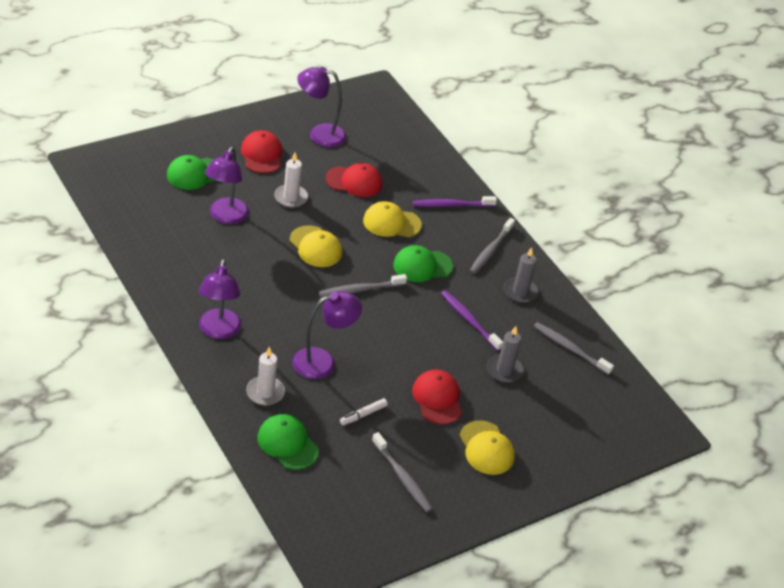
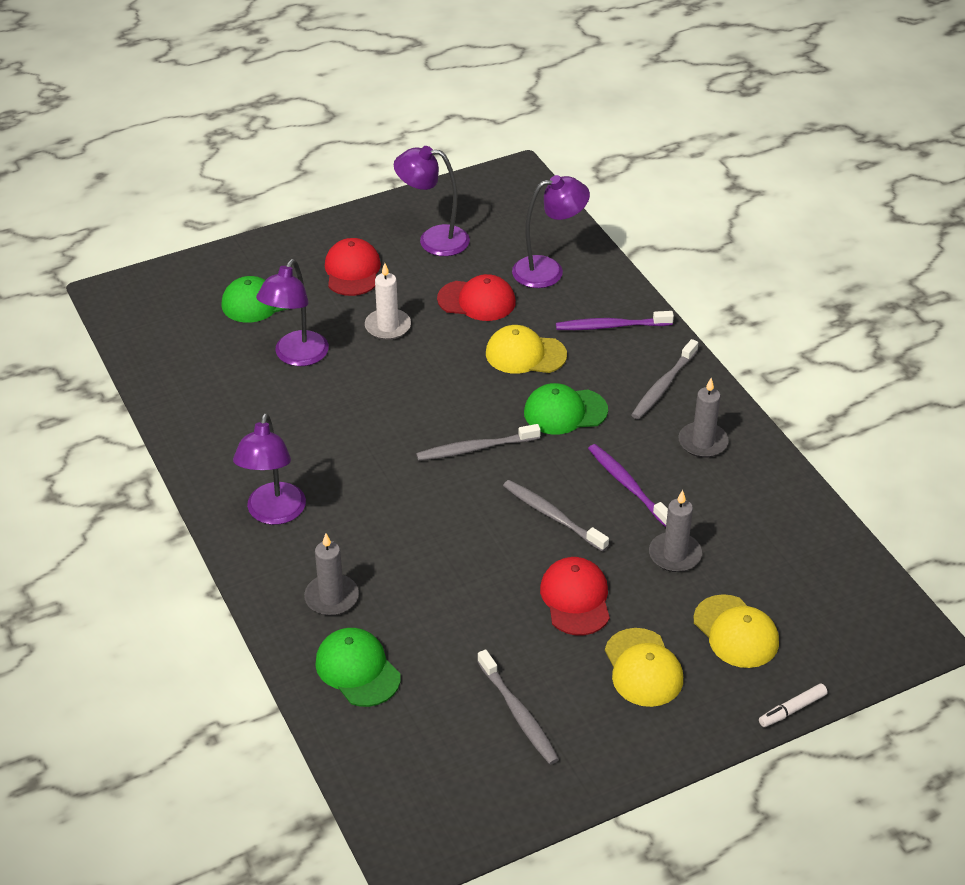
camera: 10 degrees right, 0 degrees up
(265, 392) = (331, 597): white candle -> grey candle
(315, 247) = (417, 392): yellow cap -> yellow cap (736, 632)
(323, 362) = (416, 551): purple lamp -> purple lamp (548, 270)
(363, 415) = (468, 625): white marker -> white marker (792, 709)
(570, 348) = (771, 520): grey toothbrush -> grey toothbrush (552, 515)

